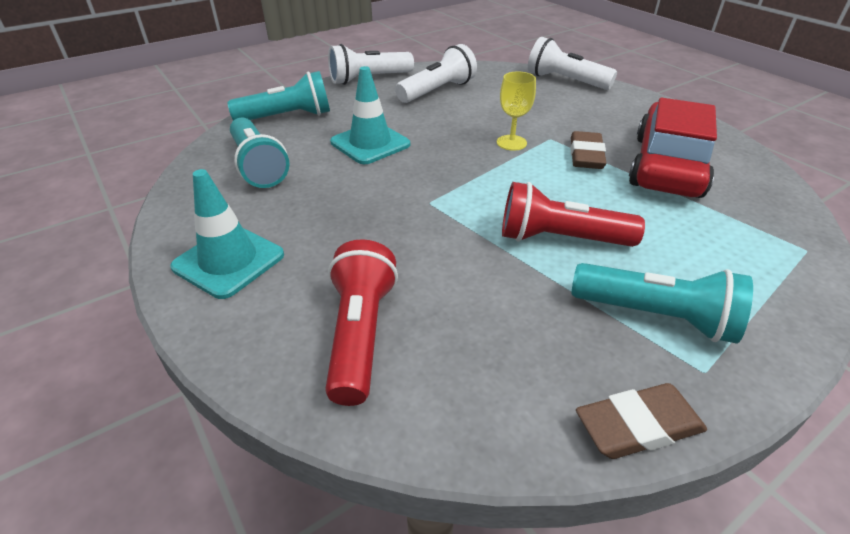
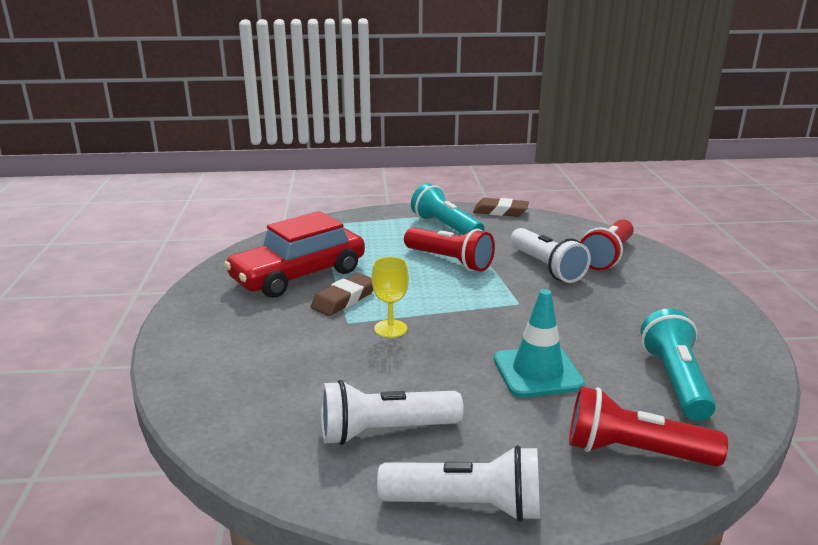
camera: 150 degrees left, 15 degrees down
(228, 261) = (693, 307): turquoise traffic cone -> none
(287, 117) = (634, 452): turquoise flashlight -> red flashlight
(565, 81) = (197, 389): white flashlight -> white flashlight (546, 267)

